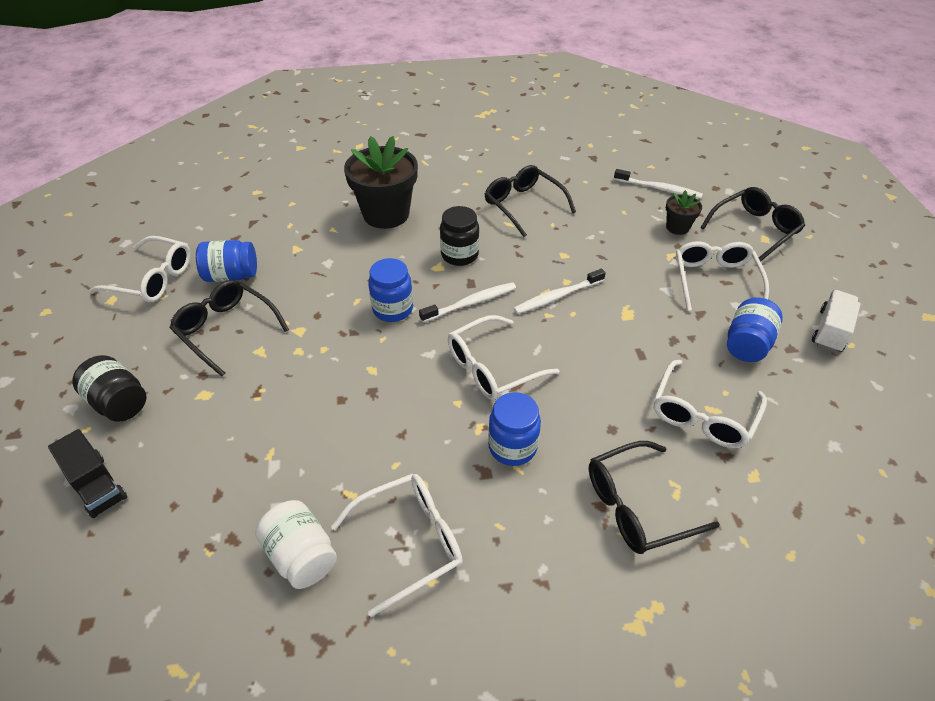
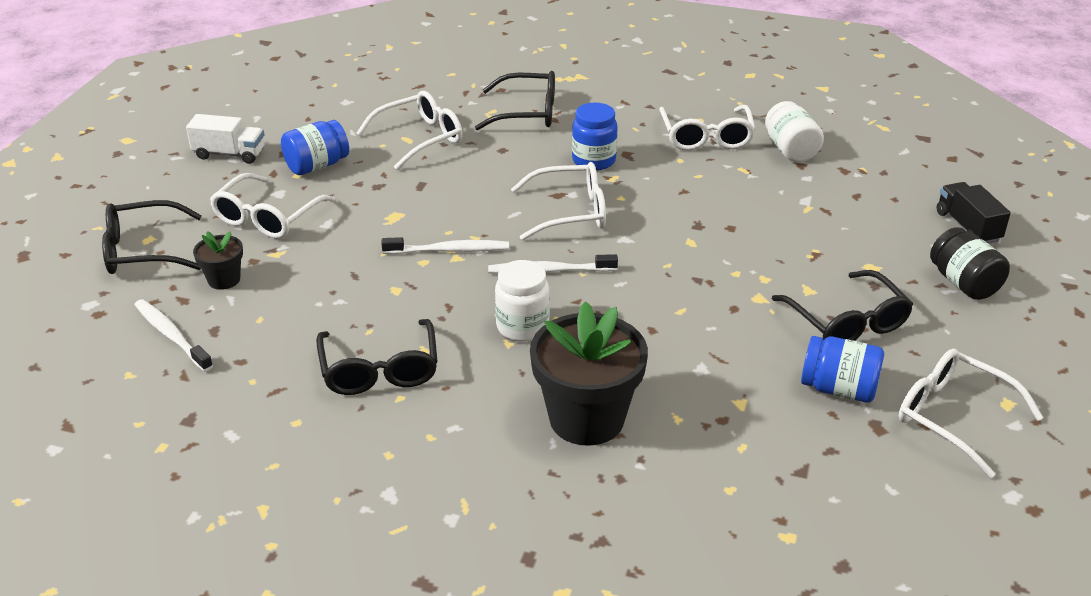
camera: 155 degrees left, 10 degrees down
(393, 309) = (642, 289): blue jar -> none
(410, 542) = (706, 137): white glasses -> white glasses turned 90 degrees counterclockwise
(459, 255) = (522, 327): black jar -> white jar
(830, 331) = (229, 154): white truck -> white truck turned 135 degrees counterclockwise

